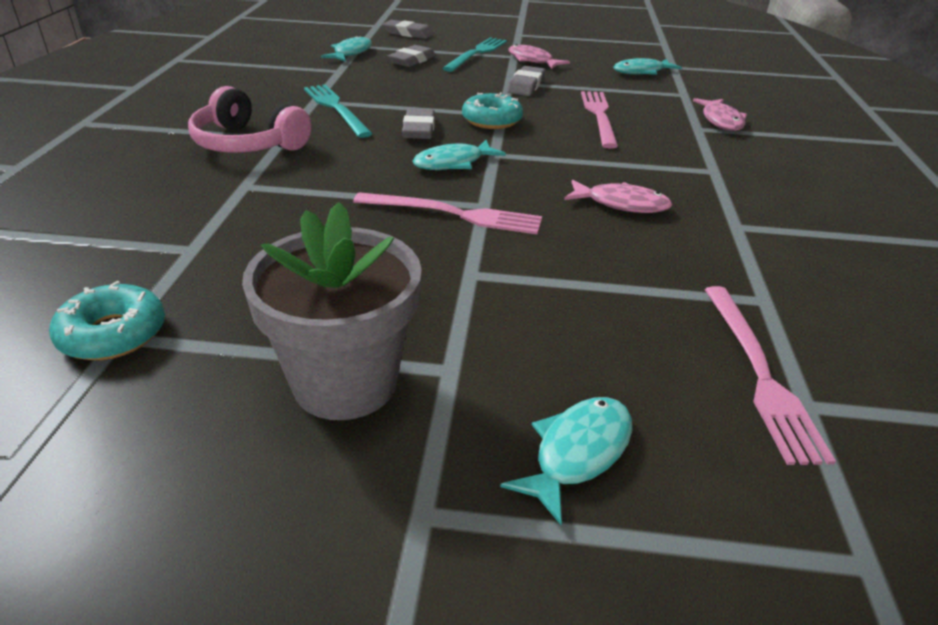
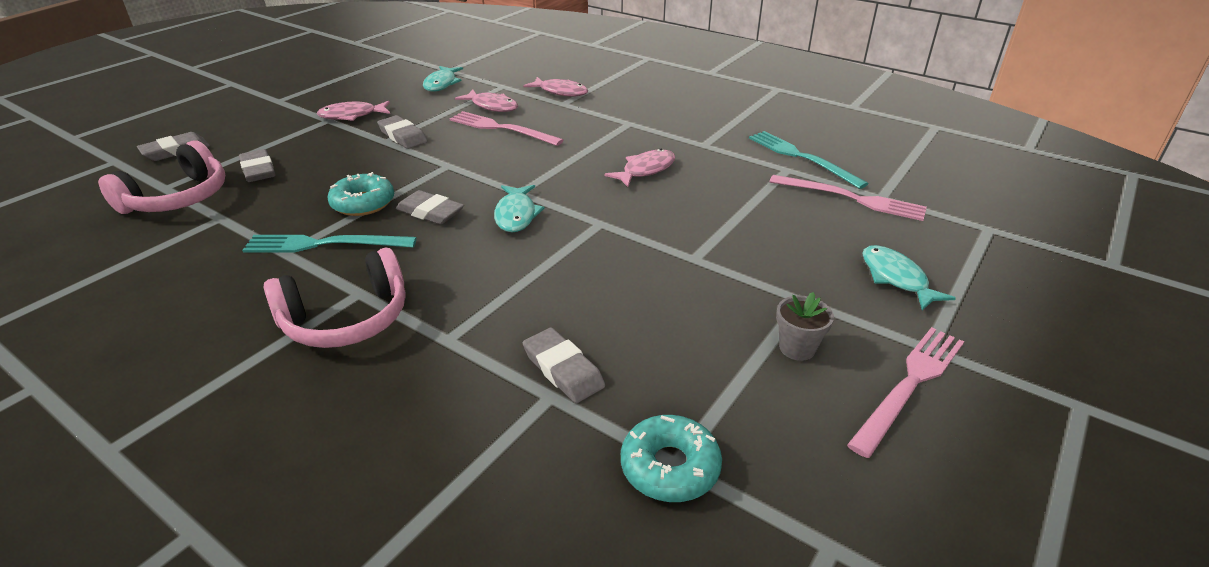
camera: 60 degrees left, 0 degrees up
(230, 245) = (563, 369): none -> grey eraser
(345, 382) = (797, 348): grey flower pot -> grey flower pot, size x0.46
(351, 53) = (177, 198): turquoise fish -> pink headphones
(454, 214) = (603, 240): pink fork -> pink fork (909, 385)
(476, 53) = (294, 134): turquoise fork -> turquoise fork (801, 158)
(492, 120) = (454, 173): turquoise donut -> turquoise donut (363, 203)
(635, 101) = (492, 106): none -> pink fish

